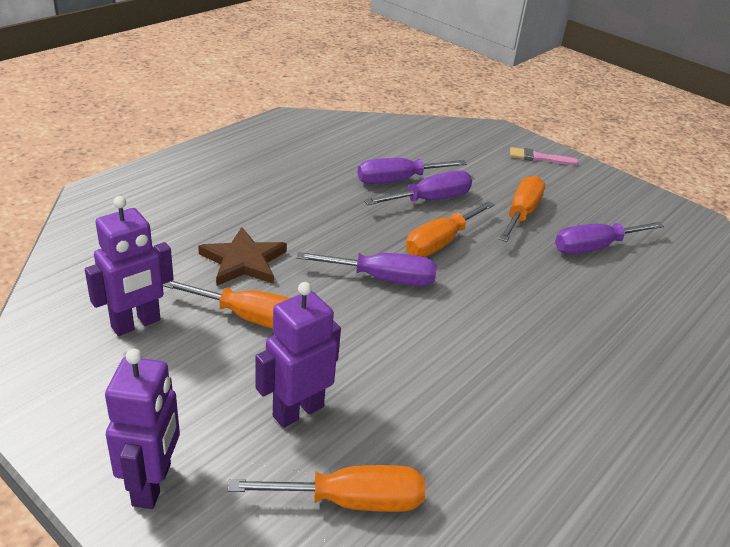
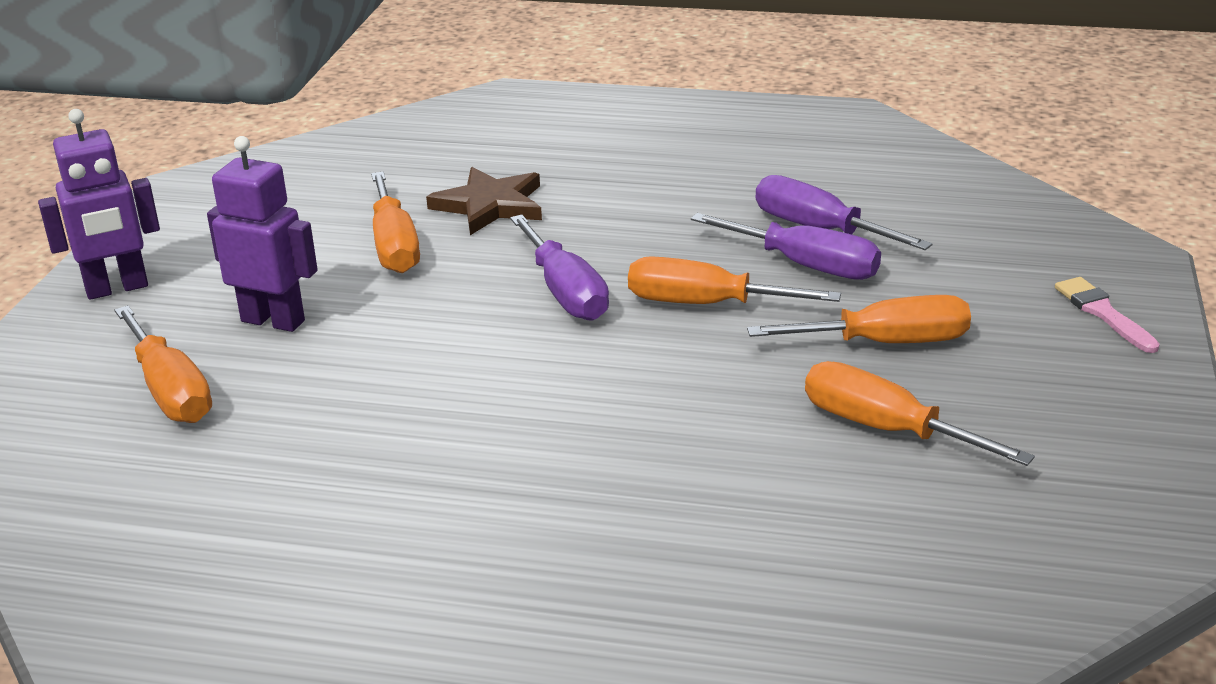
camera: 65 degrees right, 5 degrees down
(136, 324) = (320, 197): purple robot -> none
(594, 247) = (886, 429): purple screwdriver -> orange screwdriver

